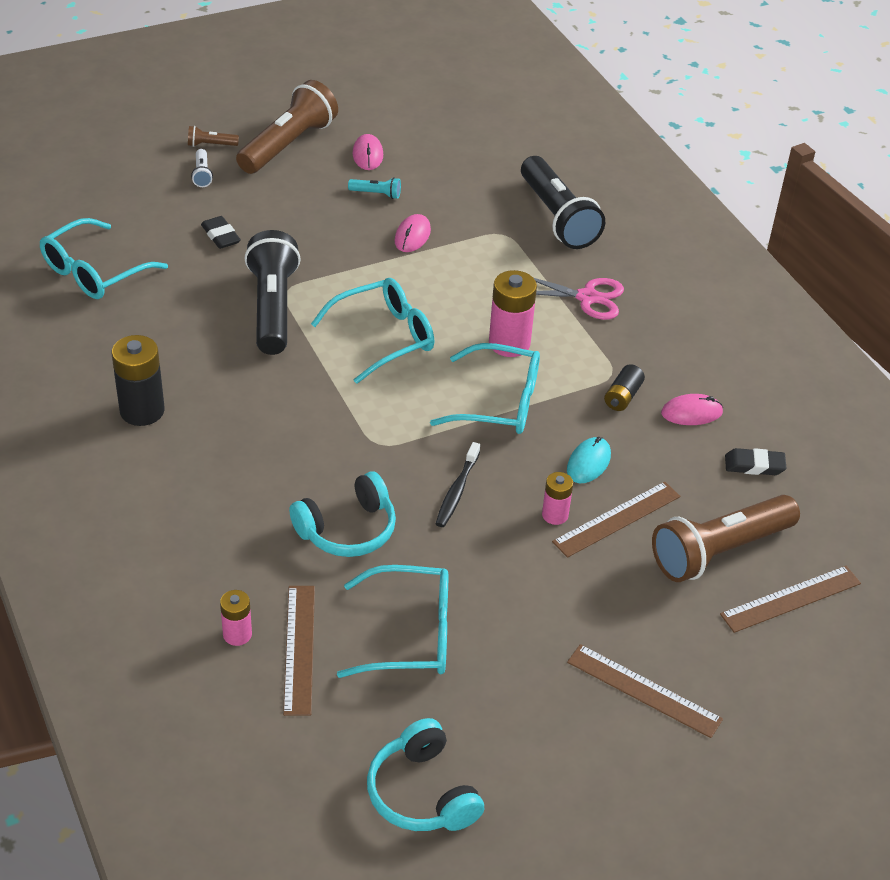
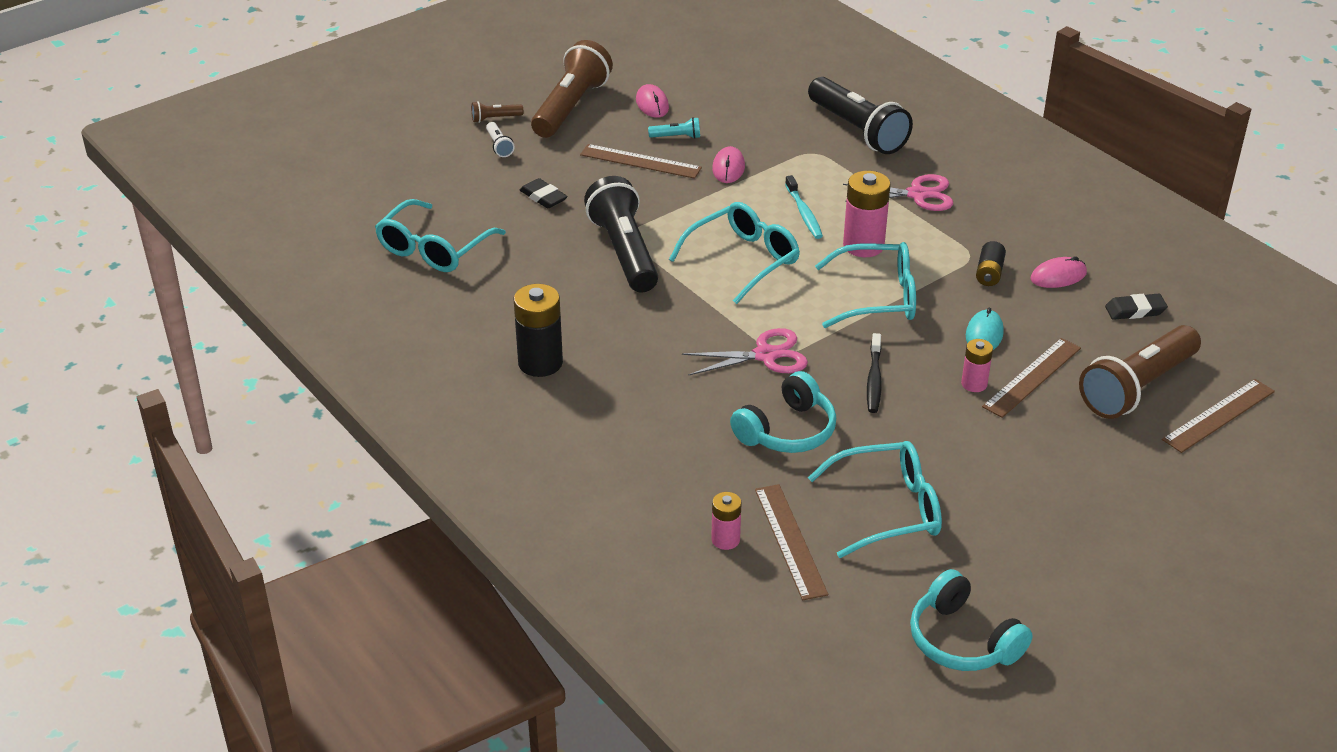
camera: 10 degrees left, 5 degrees down
(361, 444) = (765, 355): none -> pink scissors
(465, 298) = (804, 213): none -> turquoise toothbrush
(644, 690) = (1123, 516): brown ruler -> brown ruler (640, 161)

